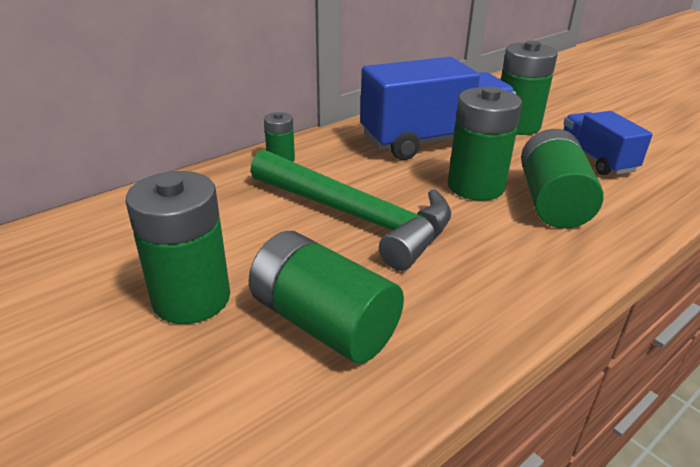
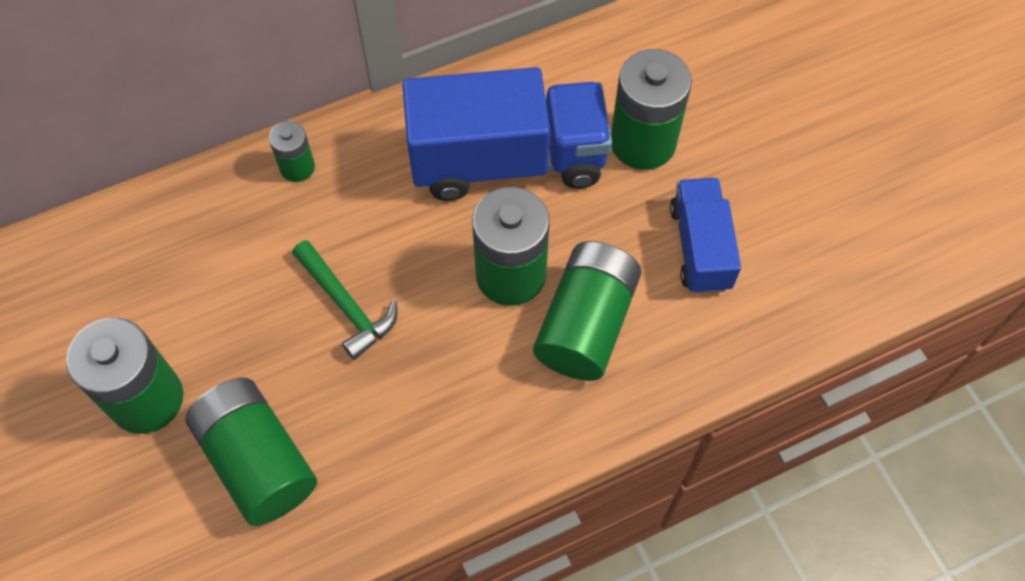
camera: 15 degrees right, 30 degrees up
(357, 217) = (347, 305): green hammer -> green hammer, size x0.53

